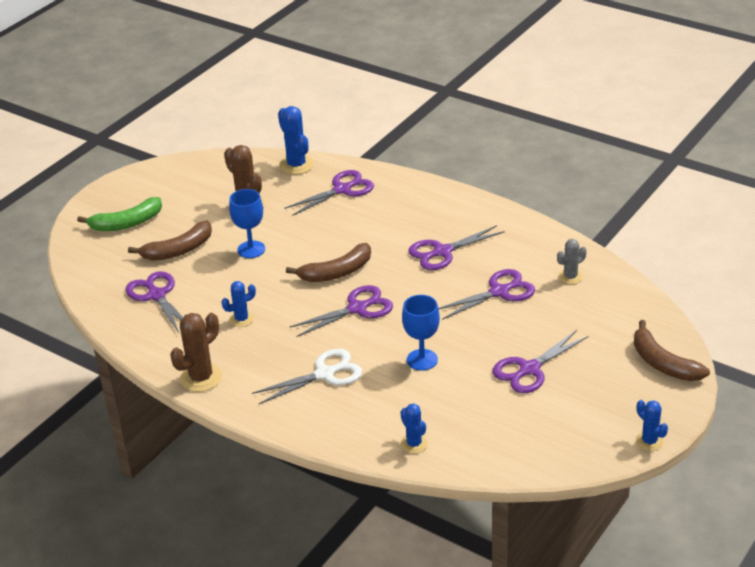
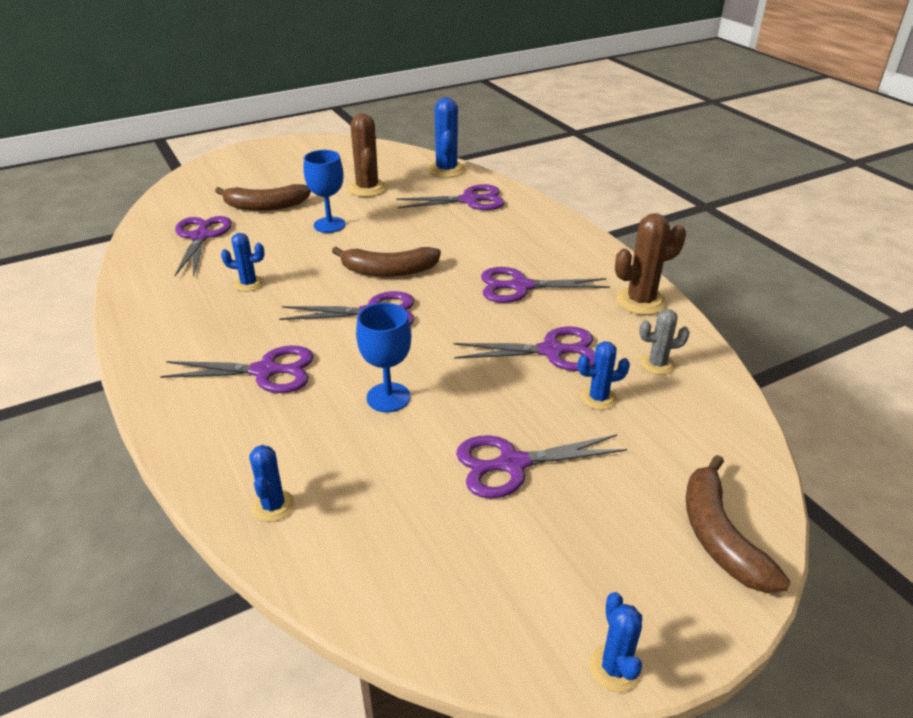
camera: 25 degrees right, 0 degrees up
(127, 223) = (250, 173): green banana -> none
(201, 378) = (143, 327): brown cactus -> brown cactus (640, 301)
(325, 374) = (265, 371): white scissors -> purple scissors
(550, 312) = (598, 398): none -> blue cactus

